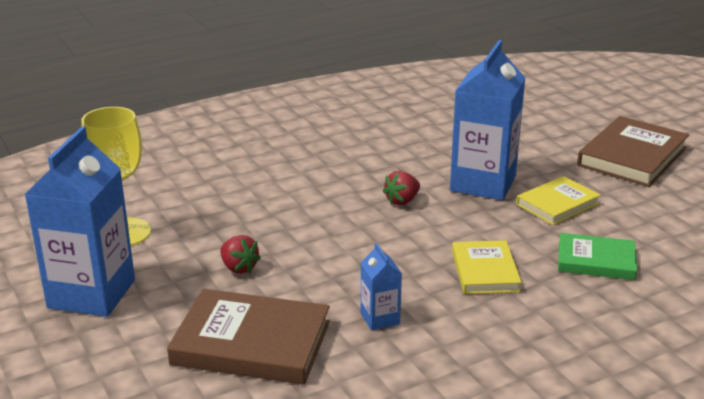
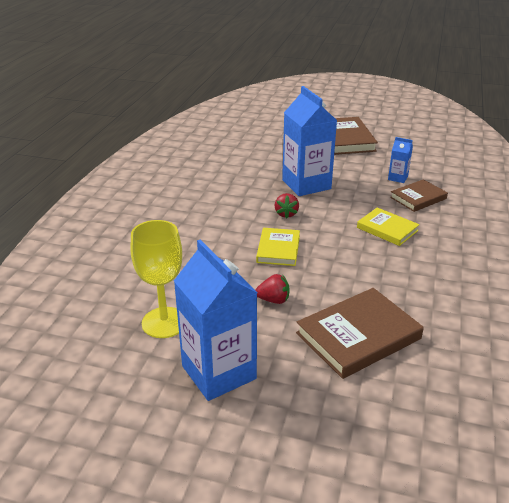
camera: 45 degrees left, 5 degrees up
(380, 318) = (389, 281): blue carton -> blue carton (398, 178)
(557, 204) = (356, 178): yellow book -> yellow book (278, 249)
(596, 260) = (418, 198): green book -> brown book

